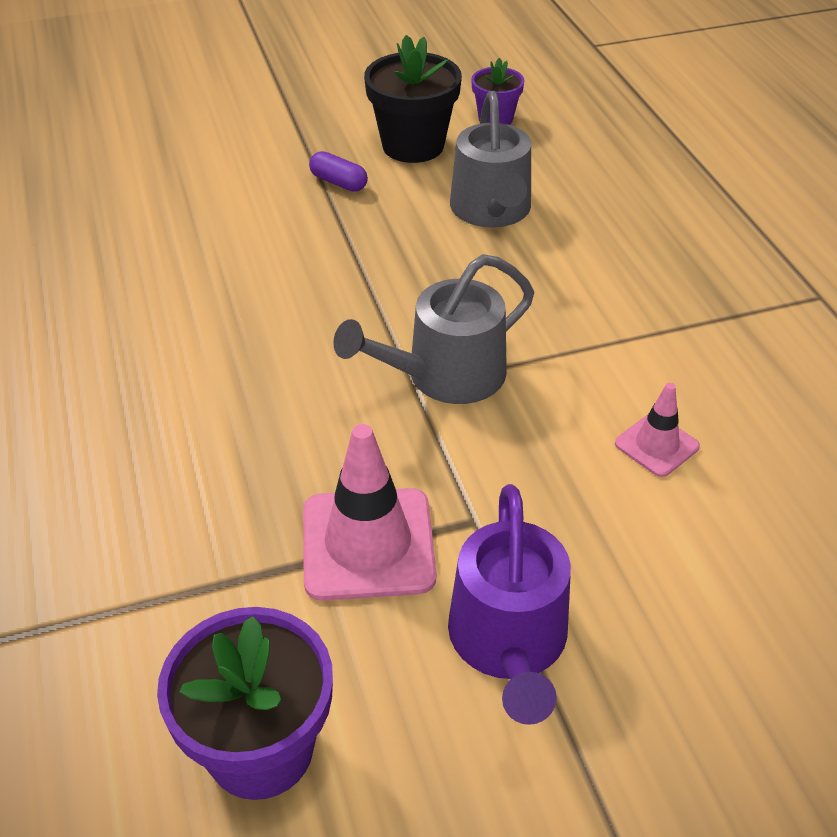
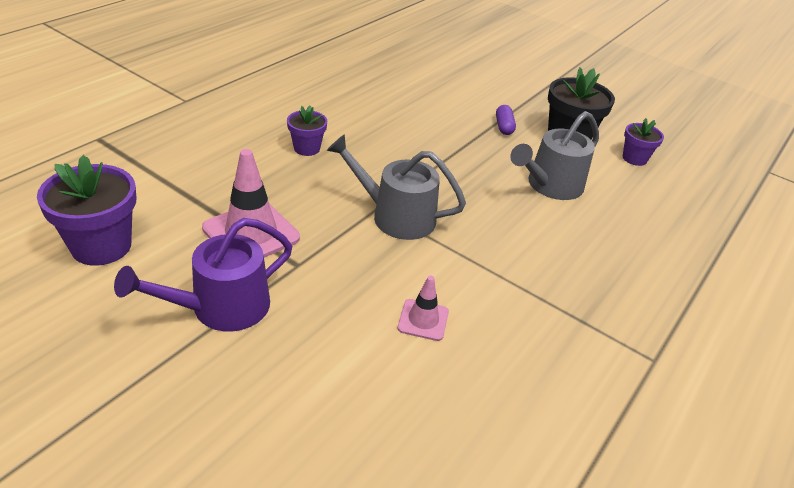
camera: 50 degrees right, 5 degrees down
(212, 395) = (307, 148): none -> purple flower pot

